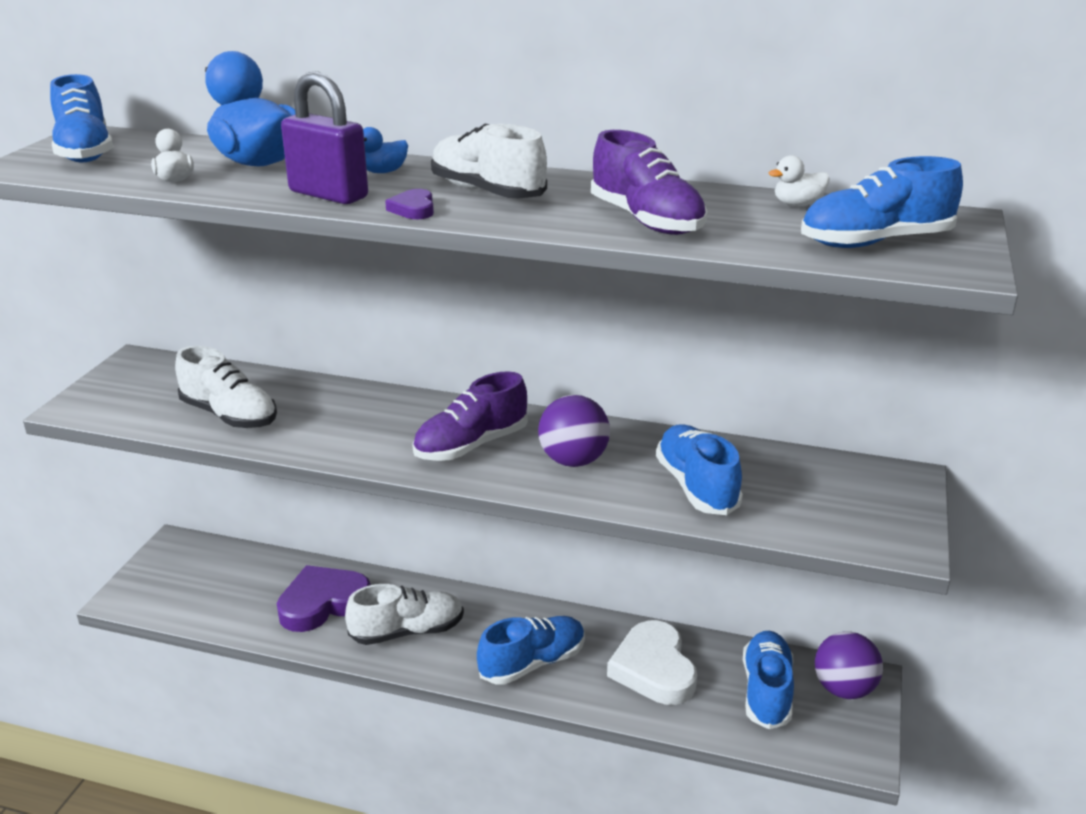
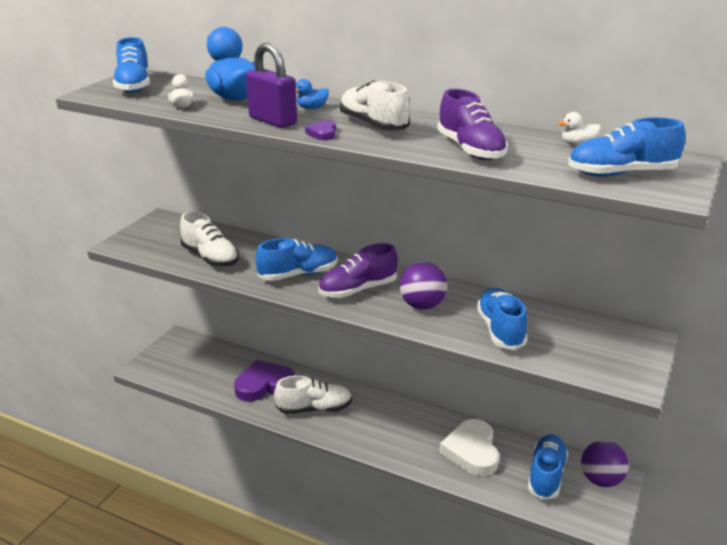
camera: 10 degrees right, 0 degrees up
(532, 663) = (392, 438): blue shoe -> blue shoe (298, 274)

